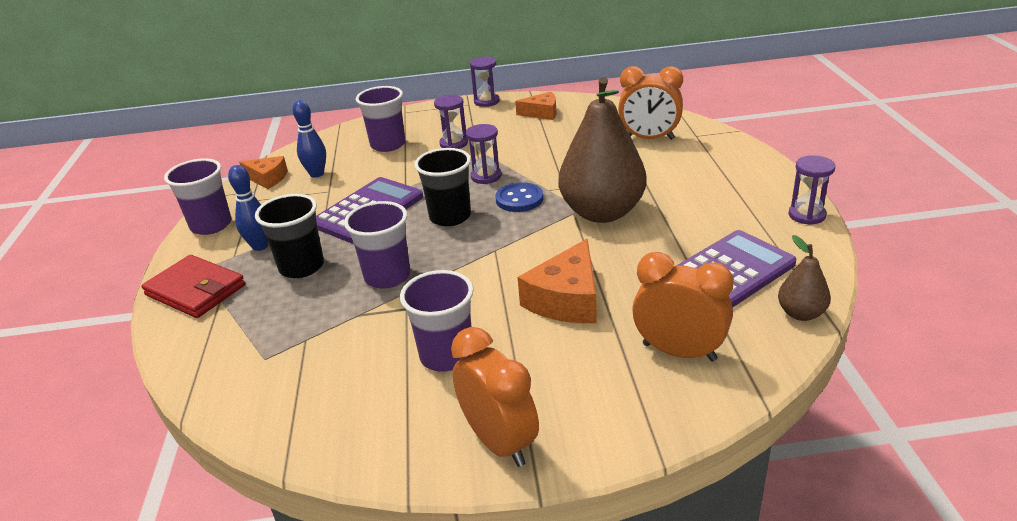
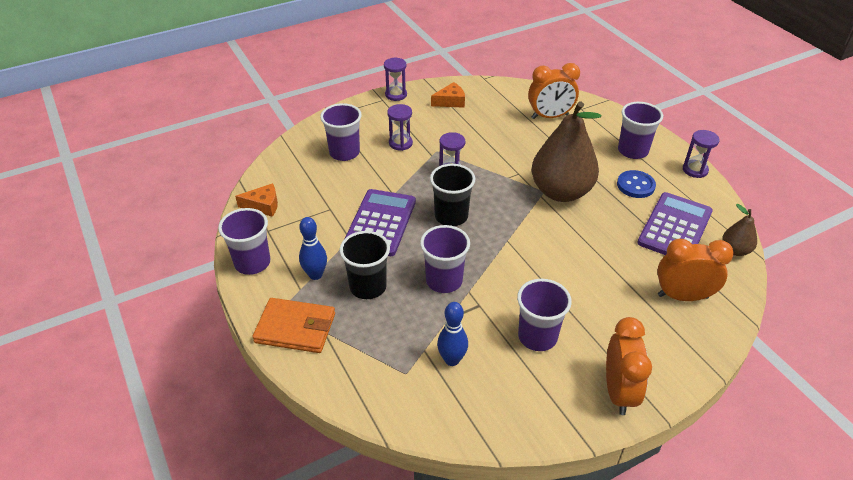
camera: 25 degrees left, 10 degrees up
(196, 290) = (295, 328): red wallet -> orange wallet
(317, 174) = (305, 193): blue bowling pin -> blue bowling pin (452, 360)
(499, 442) = (618, 392): orange clock -> orange clock turned 60 degrees clockwise
(519, 199) = (492, 190): blue button -> blue button (635, 185)
(566, 299) = (586, 272): orange cheese -> none
(732, 184) = (632, 151): none -> purple cup

